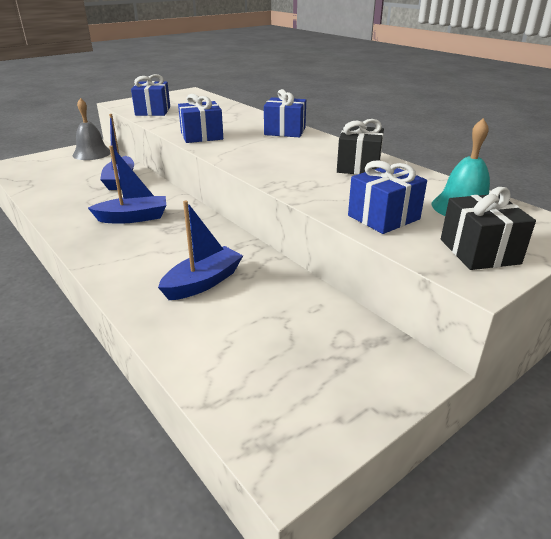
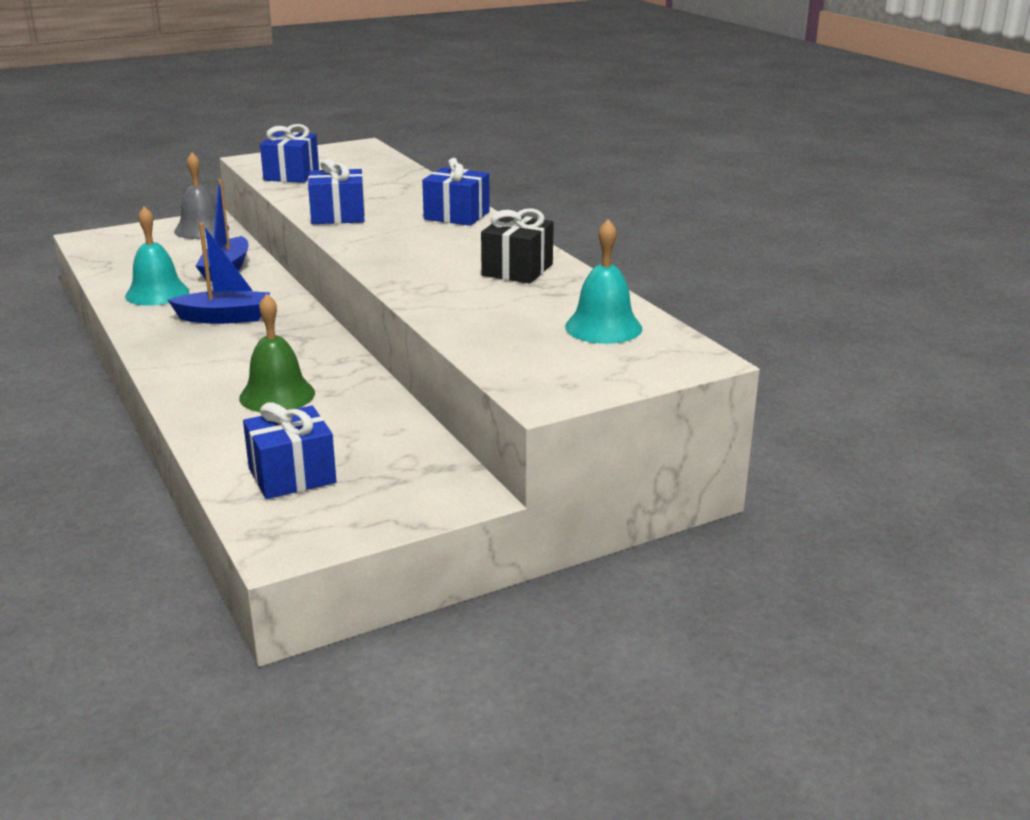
camera: 10 degrees right, 5 degrees down
(74, 202) = (157, 293): none -> turquoise bell
(203, 282) = (277, 395): blue boat -> green bell
(383, 217) = (494, 331): blue gift -> blue gift (292, 476)
(479, 251) = (571, 373): black gift -> none

